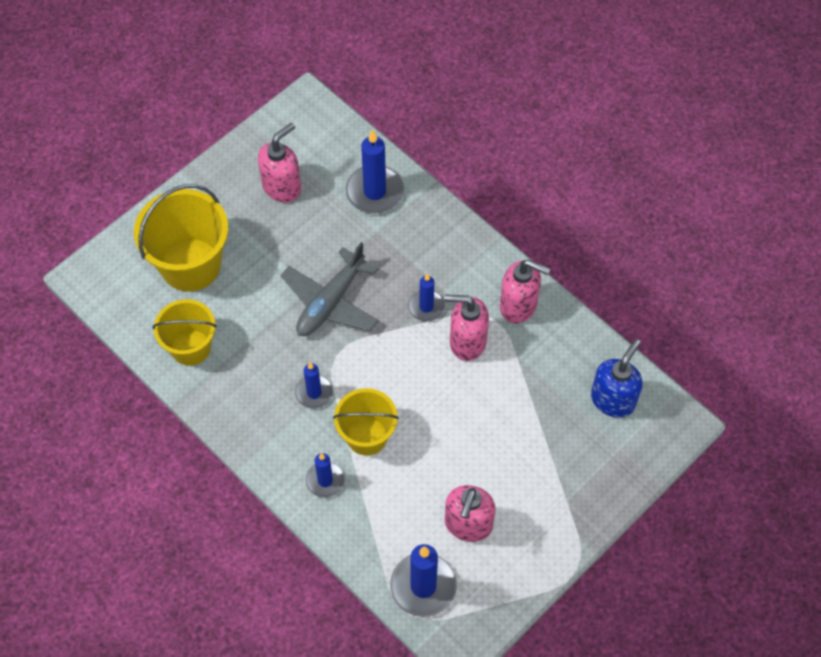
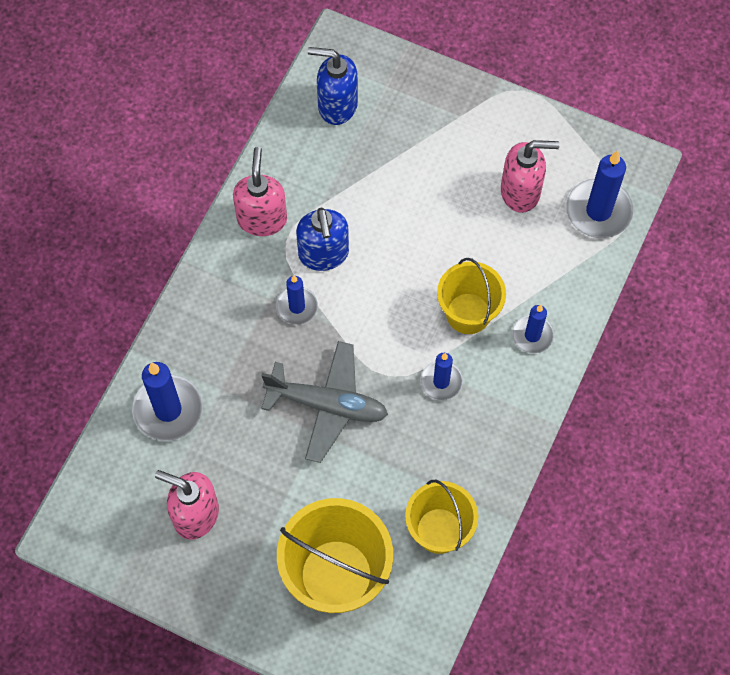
camera: 110 degrees left, 5 degrees up
(467, 342) = (323, 254): pink soap dispenser -> blue soap dispenser

